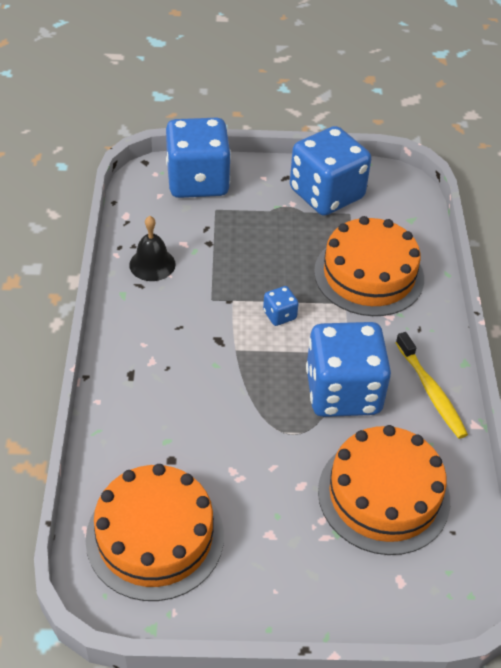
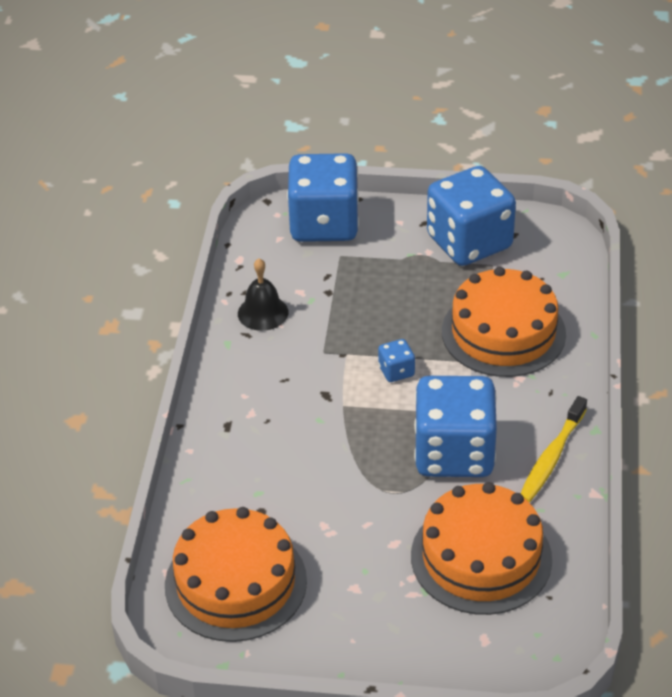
camera: 10 degrees right, 5 degrees down
(431, 391) = (551, 457): yellow toothbrush -> yellow toothbrush turned 45 degrees clockwise

